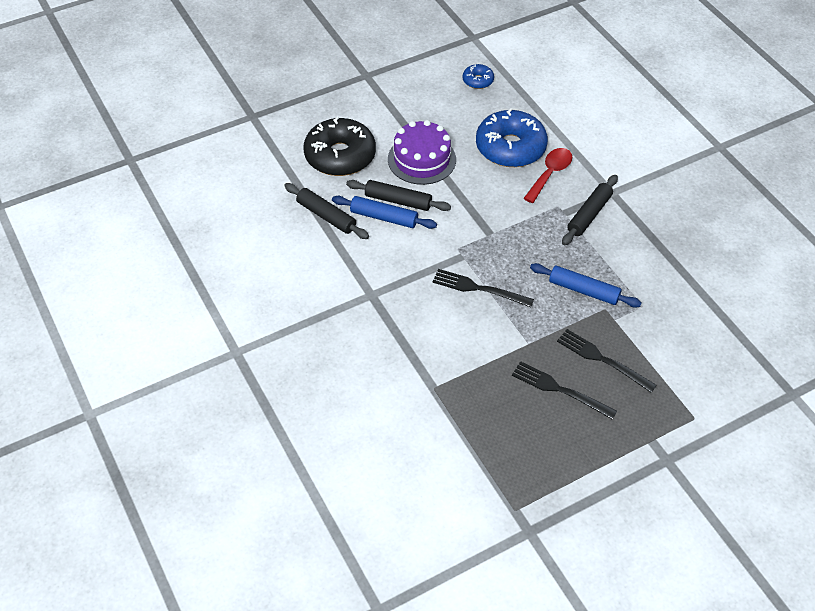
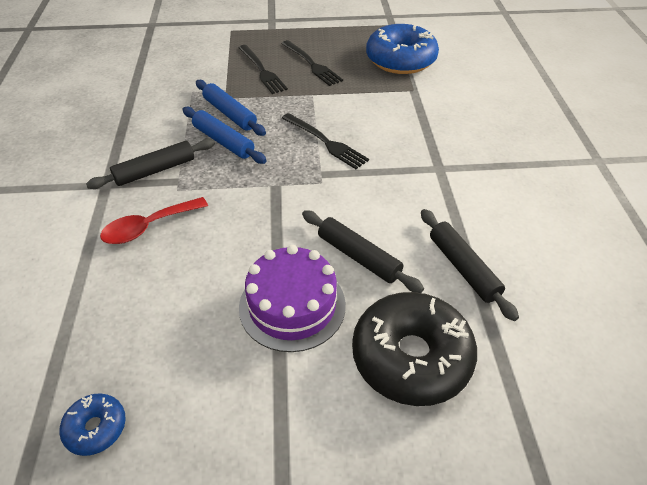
camera: 155 degrees left, 5 degrees down
(384, 217) = (387, 242): blue rolling pin -> blue rolling pin (223, 141)
(510, 147) = (161, 279): blue donut -> blue donut (400, 60)

